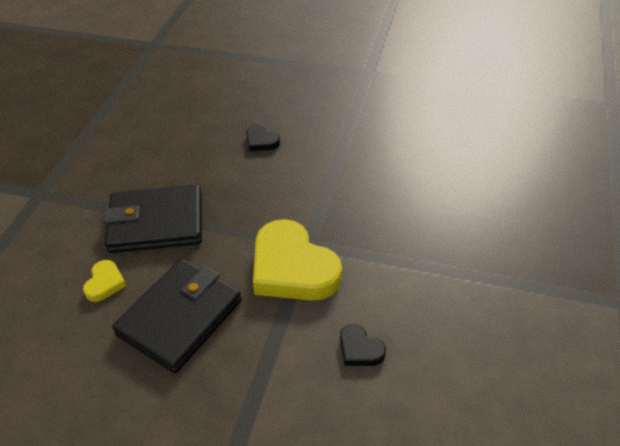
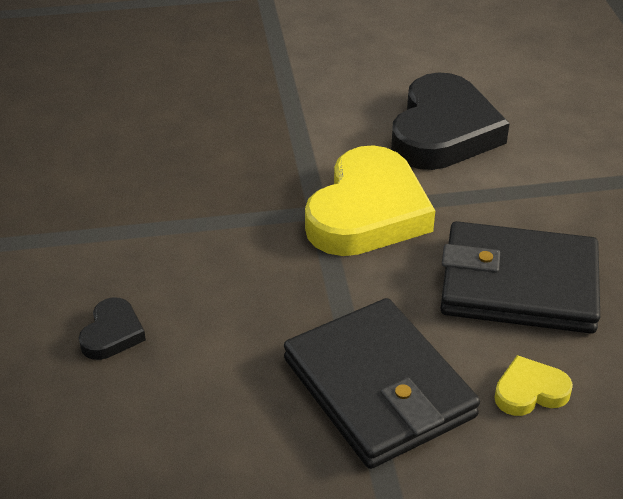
camera: 115 degrees left, 5 degrees down
(360, 349) = (443, 131): black heart -> black heart, size x2.22

